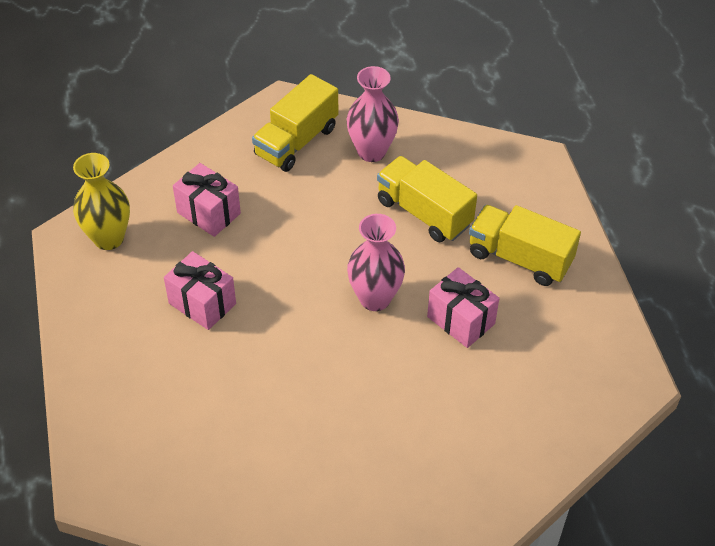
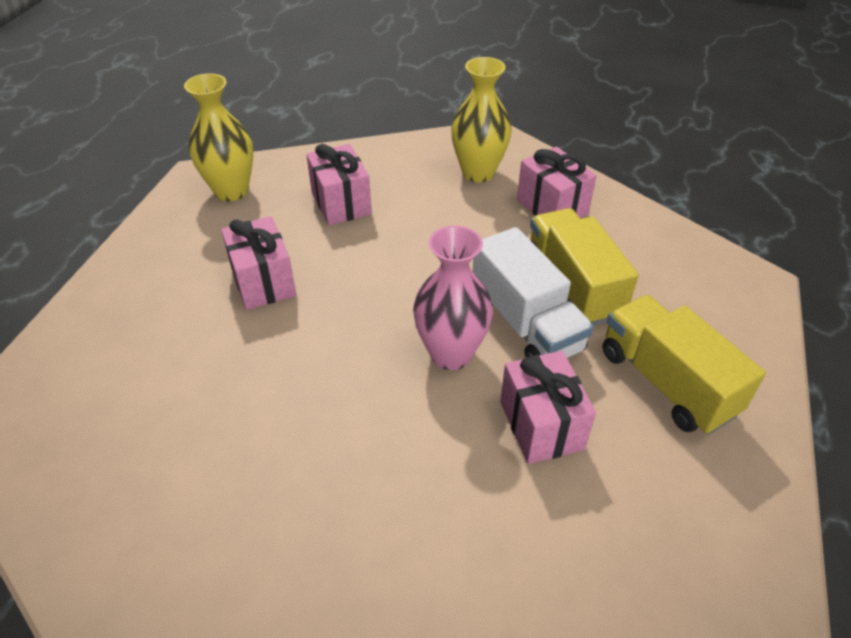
camera: 30 degrees right, 5 degrees down
(296, 141) = (478, 172): yellow truck -> yellow vase
(371, 151) = (552, 207): pink vase -> pink gift
(410, 255) = (525, 324): none -> white truck

